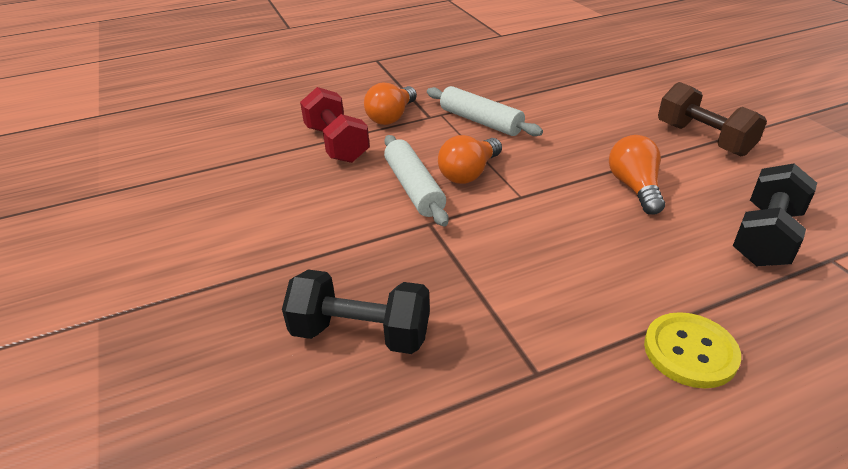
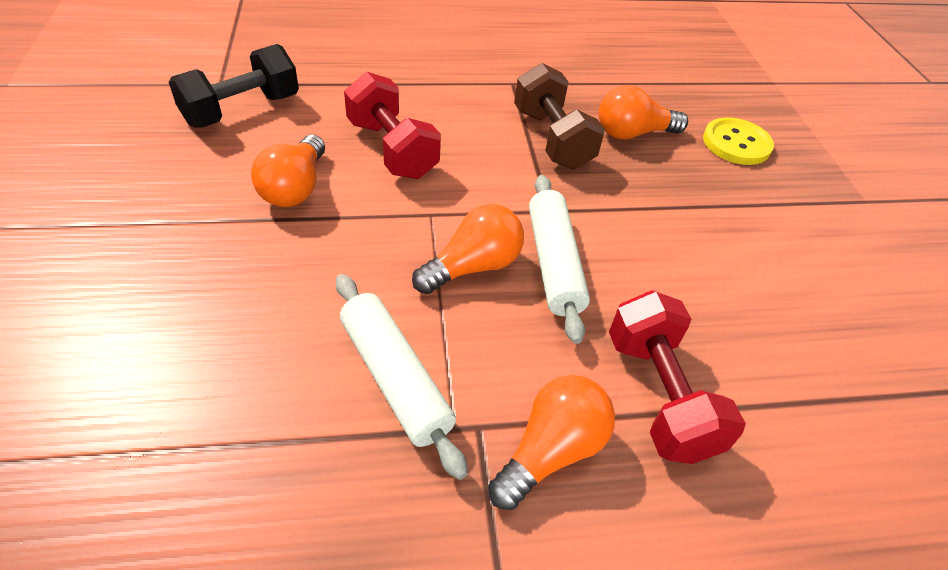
camera: 170 degrees left, 10 degrees up
(361, 333) = (632, 133): black dumbbell -> orange light bulb
(596, 238) = (392, 149): none -> red dumbbell
(690, 351) = (403, 67): yellow button -> yellow button (736, 143)
(703, 139) = (117, 230): brown dumbbell -> brown dumbbell (552, 139)

